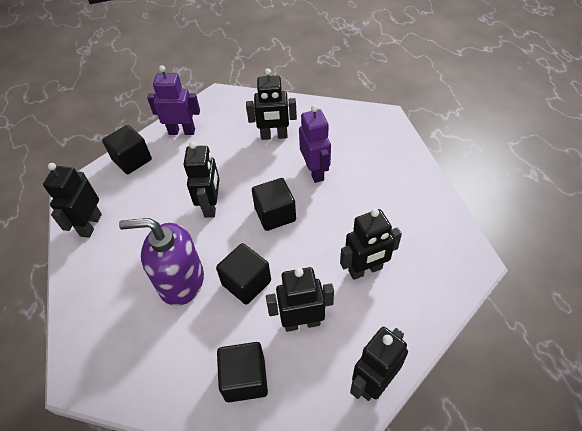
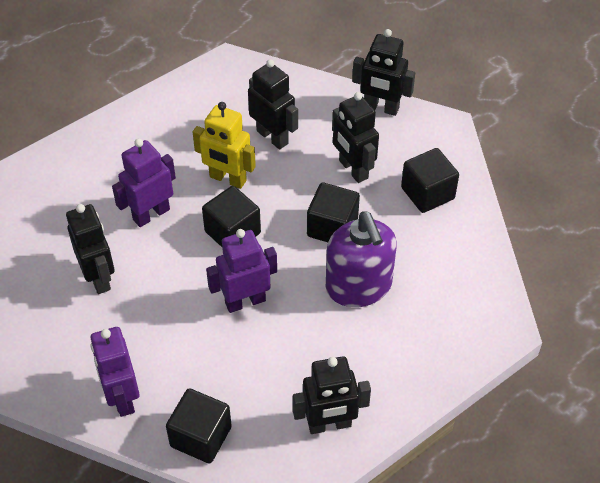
camera: 115 degrees left, 0 degrees up
(211, 206) = (245, 301): black robot -> purple robot
(329, 225) = (227, 179): none -> yellow robot

